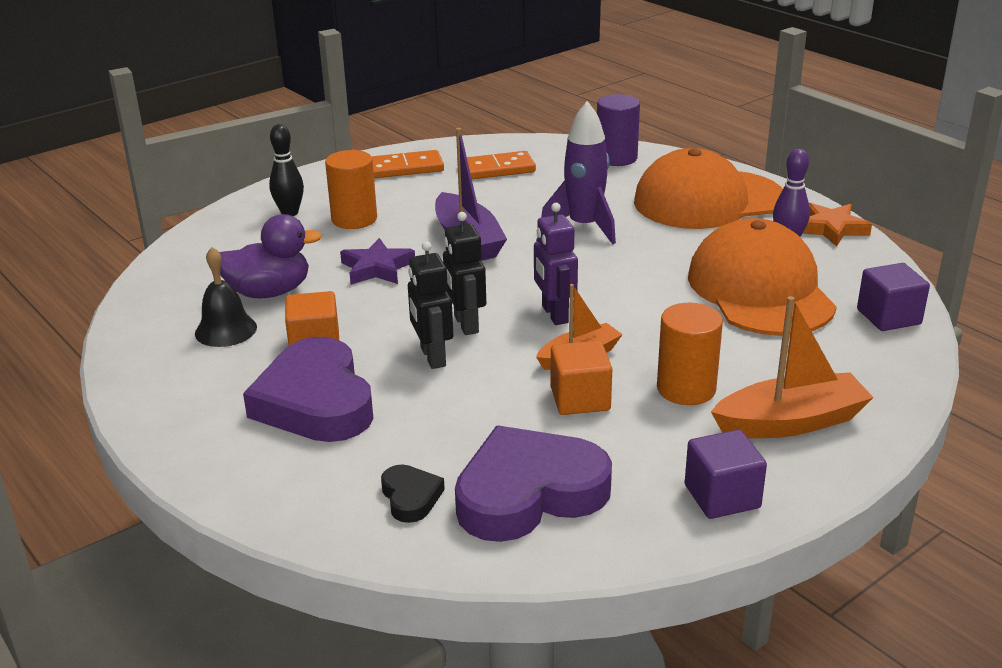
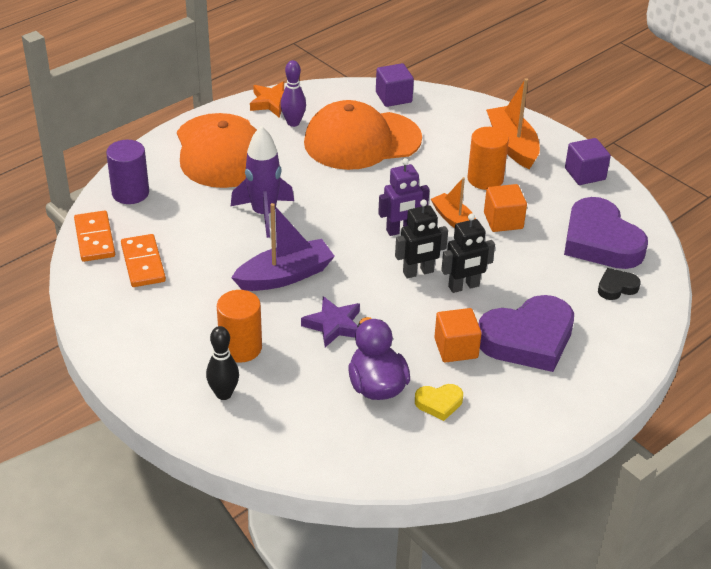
camera: 95 degrees left, 10 degrees up
(226, 330) = (439, 403): black bell -> yellow heart
(405, 168) = (130, 322): orange domino -> orange domino (94, 239)

